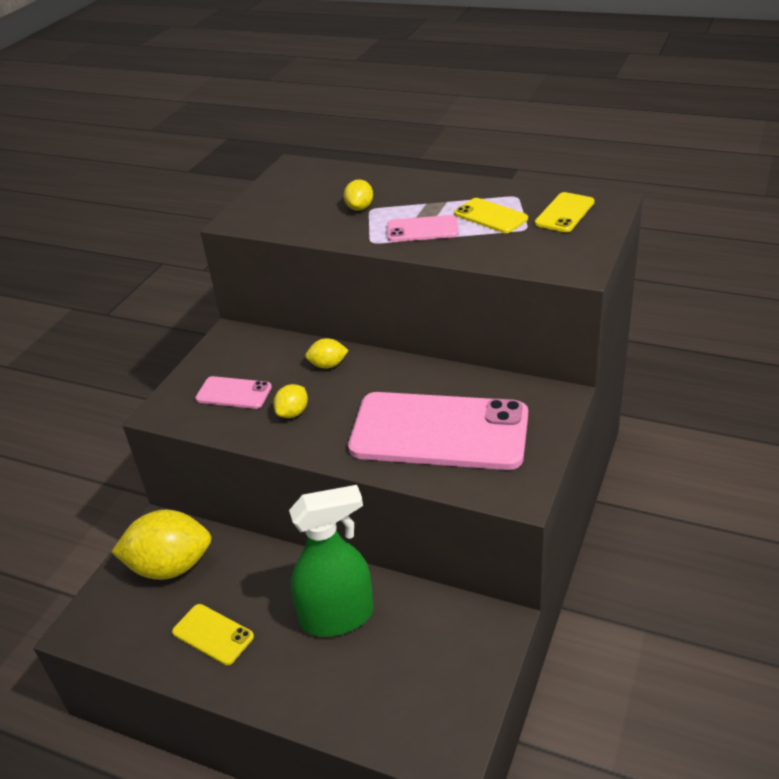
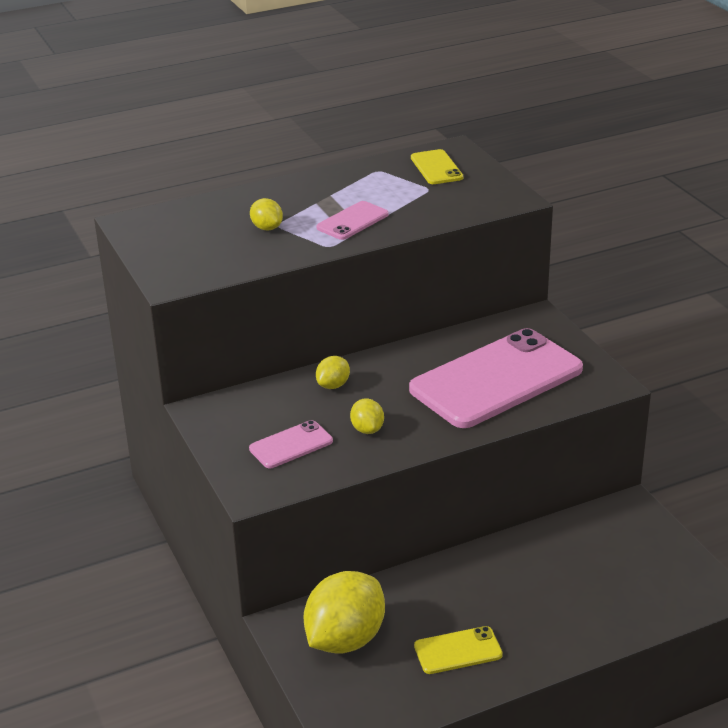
camera: 50 degrees left, 5 degrees down
(338, 617) = (526, 576): green spray bottle -> none
(490, 216) = (387, 191): yellow phone -> none

